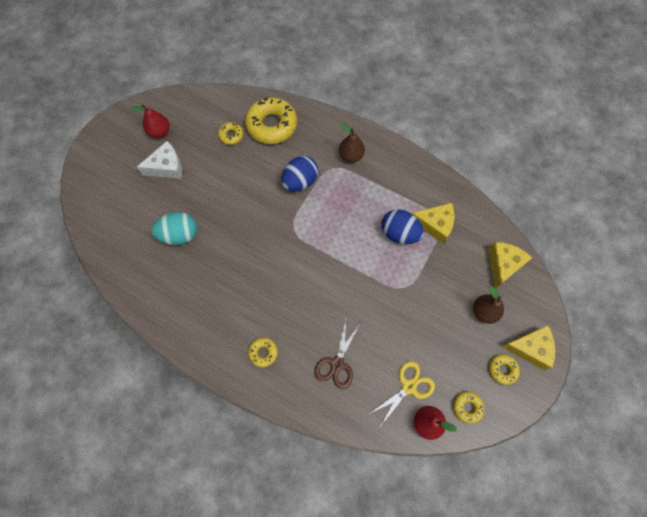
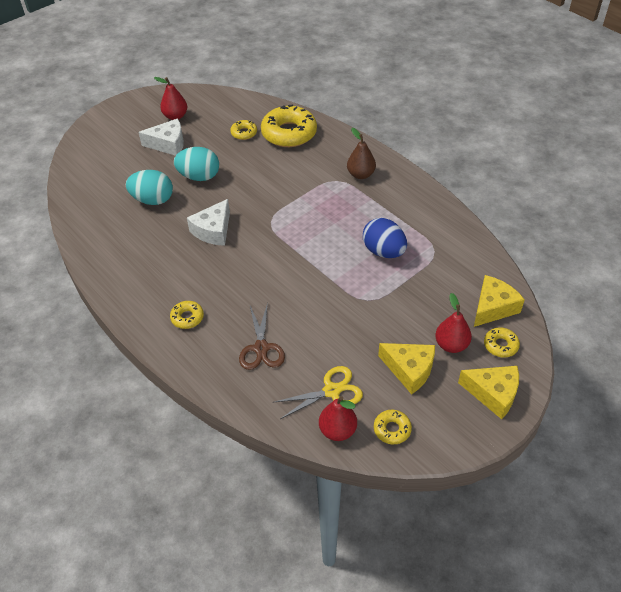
camera: 20 degrees right, 20 degrees down
(211, 197) = (199, 176): none -> turquoise egg
(248, 253) = (213, 230): none -> white cheese
(300, 182) = (296, 184): blue egg -> none
(337, 363) = (261, 348): brown scissors -> brown scissors turned 45 degrees counterclockwise
(435, 224) = (427, 253): yellow cheese -> yellow cheese (409, 370)
(484, 311) = (451, 345): brown pear -> red pear
(502, 369) = (450, 405): yellow donut -> yellow donut (500, 345)

